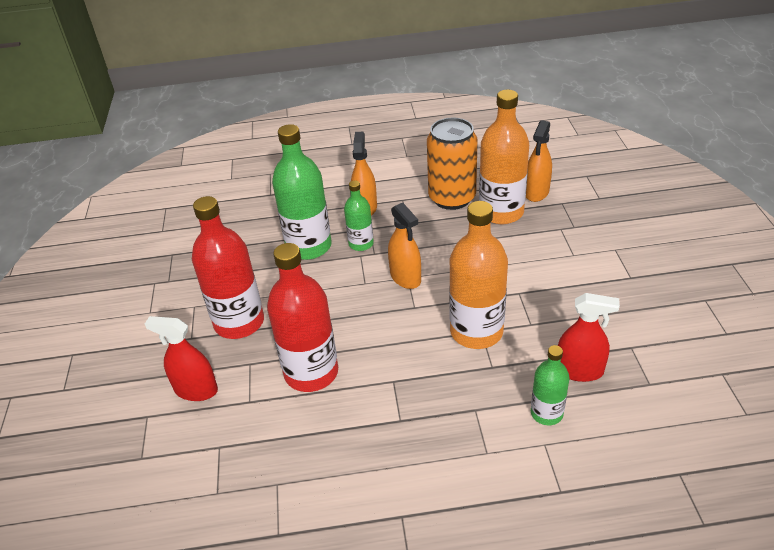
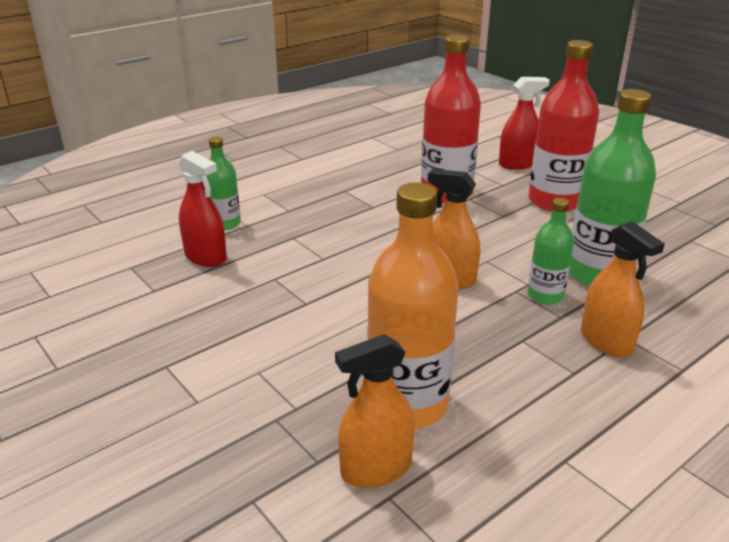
camera: 145 degrees right, 10 degrees down
(452, 198) = (505, 402): orange can -> none
(476, 331) = (328, 256): orange bottle -> none
(536, 192) = (376, 469): orange spray bottle -> orange spray bottle turned 105 degrees counterclockwise
(579, 370) = (205, 257): red spray bottle -> red spray bottle turned 120 degrees counterclockwise

